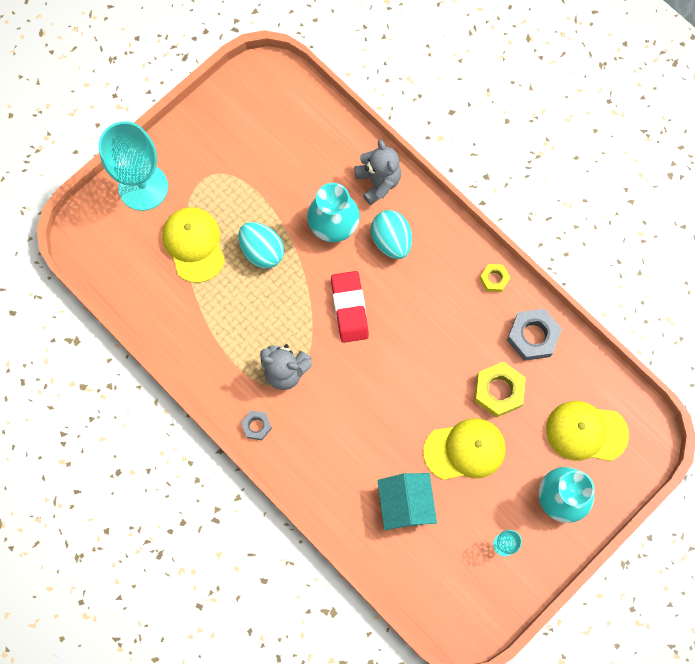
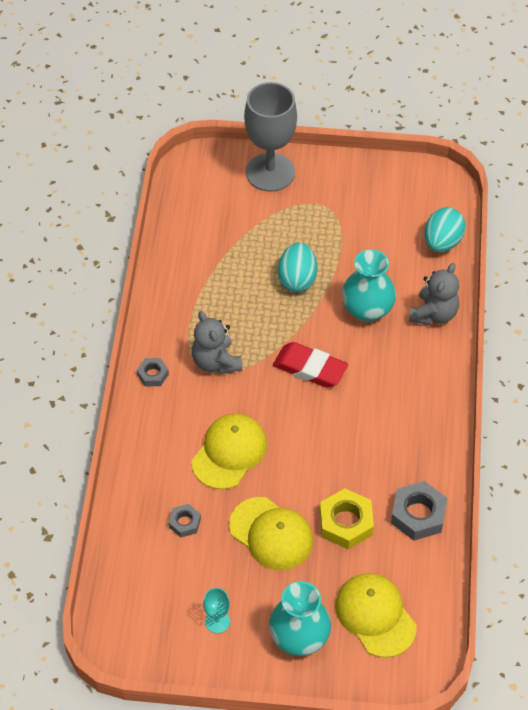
camera: 50 degrees right, 20 degrees down
(143, 187) = (270, 172): turquoise goblet -> grey goblet
(194, 244) = (257, 234): yellow cap -> yellow cap (229, 452)
(349, 308) = (310, 368): red eraser -> red eraser turned 75 degrees clockwise
(391, 240) = (395, 357): turquoise egg -> turquoise egg (442, 242)
(405, 504) = (184, 523): turquoise house -> grey nut
(494, 279) = (438, 451): yellow nut -> none

